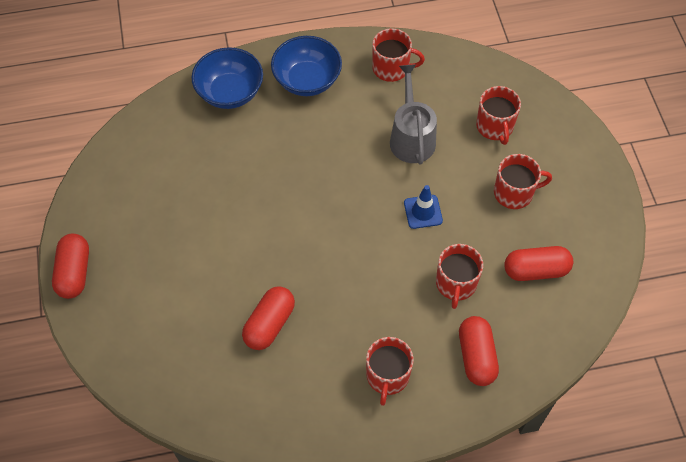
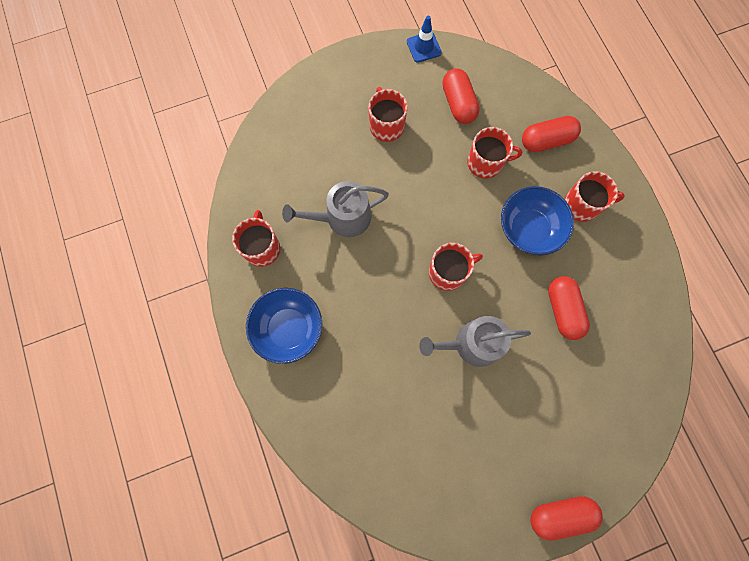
camera: 100 degrees left, 15 degrees up
(230, 92) = (316, 407): blue bowl -> blue bowl (528, 229)
(255, 229) = (472, 344): none -> grey watering can
(269, 324) = (563, 310): red capsule -> red capsule turned 60 degrees clockwise
(423, 212) = (421, 197): blue traffic cone -> blue traffic cone (423, 47)
(495, 126) = (318, 147): red mug -> red mug (448, 272)

